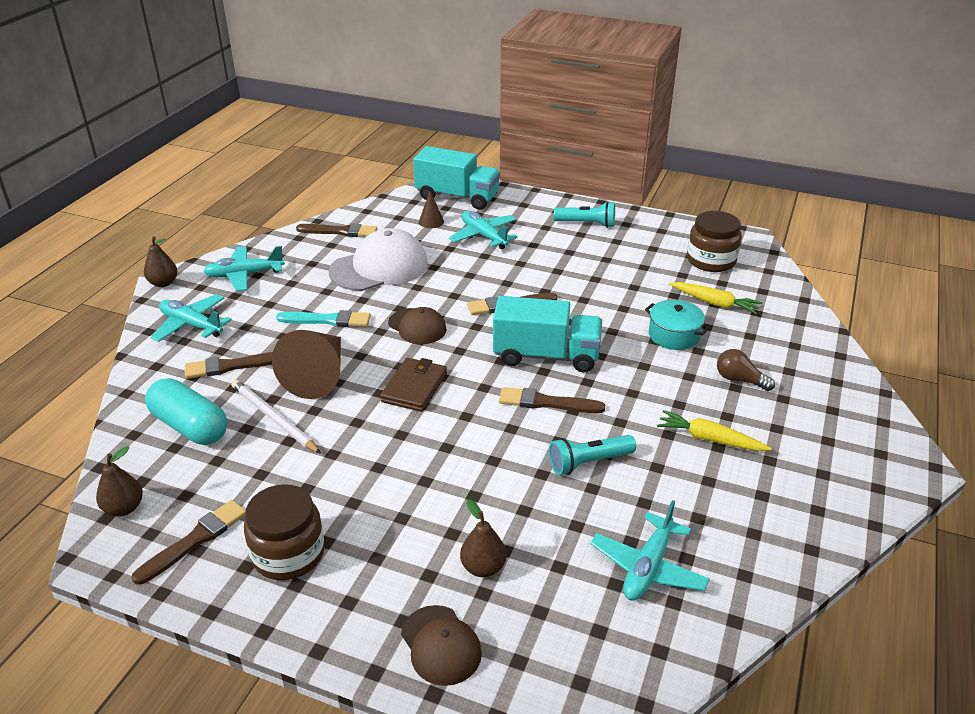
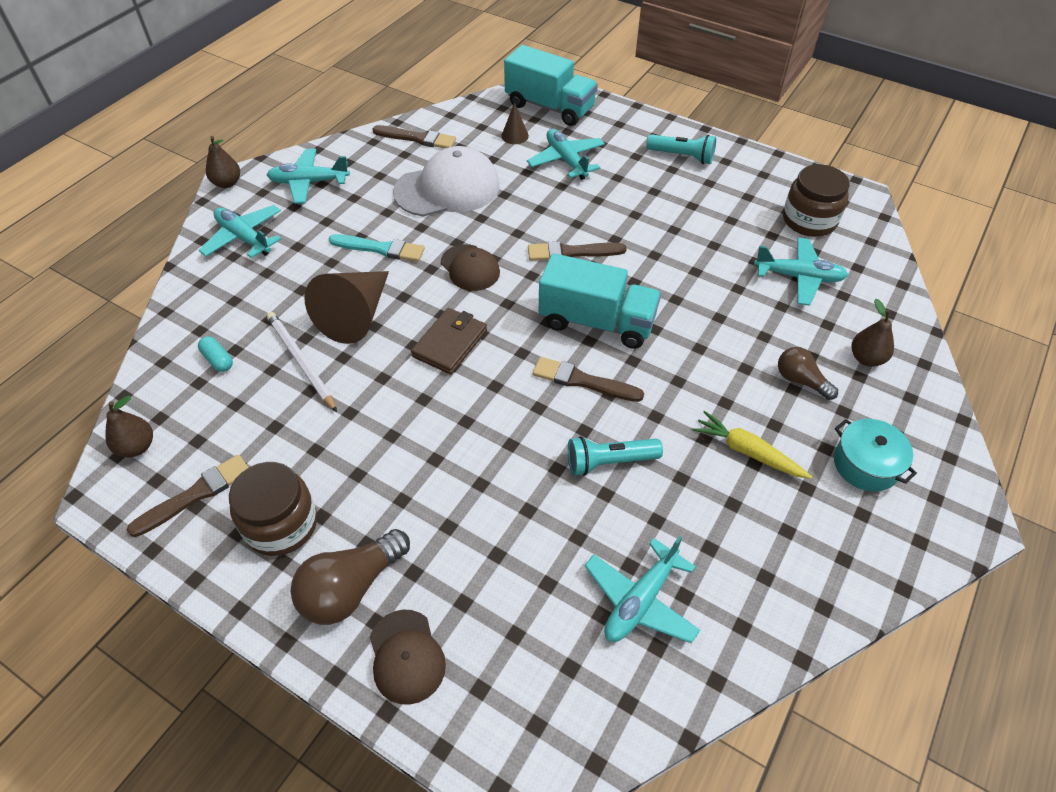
camera: 10 degrees right, 15 degrees up
(190, 426) = (218, 360): turquoise capsule -> turquoise capsule, size x0.46
(232, 366) = (273, 293): brown brush -> none
(371, 596) = (351, 588): none -> brown light bulb
(483, 567) = (470, 572): brown pear -> brown pear (866, 358)
(674, 335) = (742, 313): turquoise pot -> turquoise pot (865, 464)
(715, 303) = (799, 277): yellow carrot -> turquoise plane

